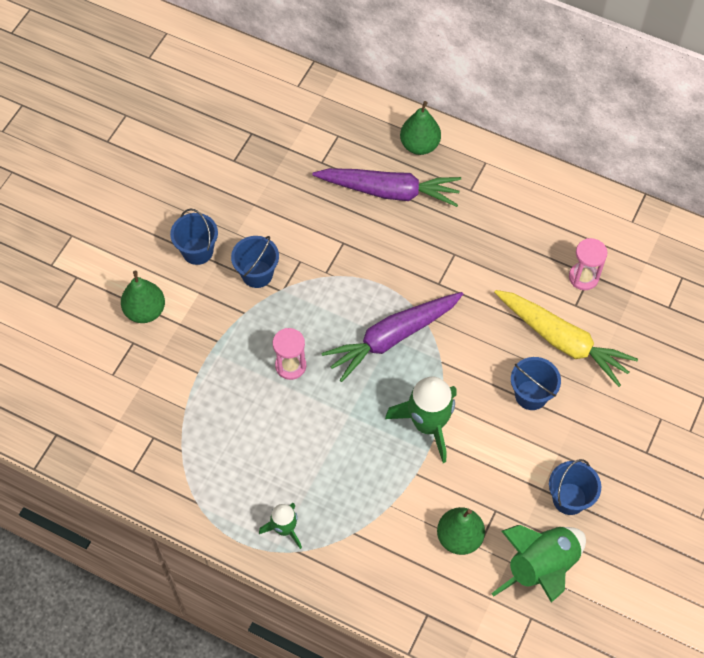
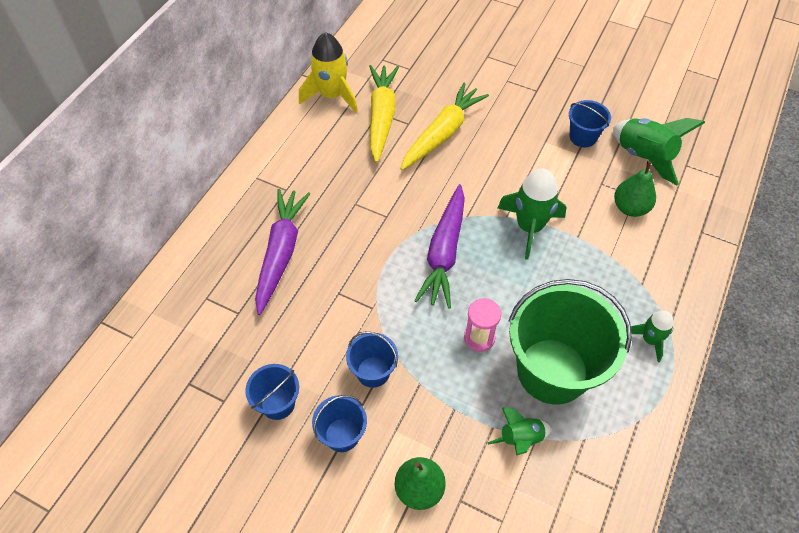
camera: 90 degrees left, 5 degrees down
(185, 395) = (520, 439): none -> green rocket
(252, 429) = (552, 371): none -> green bucket
(392, 338) = (444, 252): purple carrot -> purple carrot turned 45 degrees clockwise
(419, 145) = (229, 227): green pear -> none
(531, 395) = (494, 156): blue bucket -> blue bucket (278, 403)
(583, 277) = (381, 117): pink hourglass -> yellow carrot
(613, 226) = (332, 95): none -> yellow rocket

